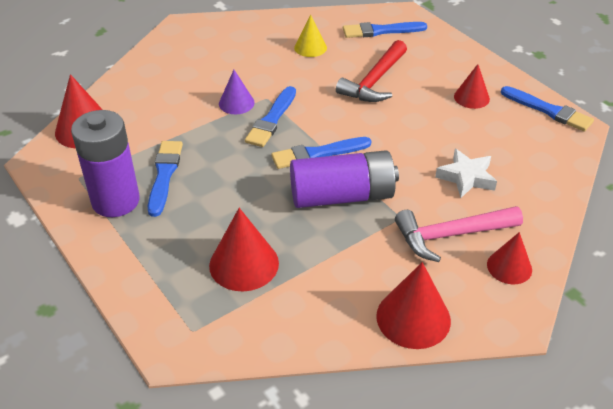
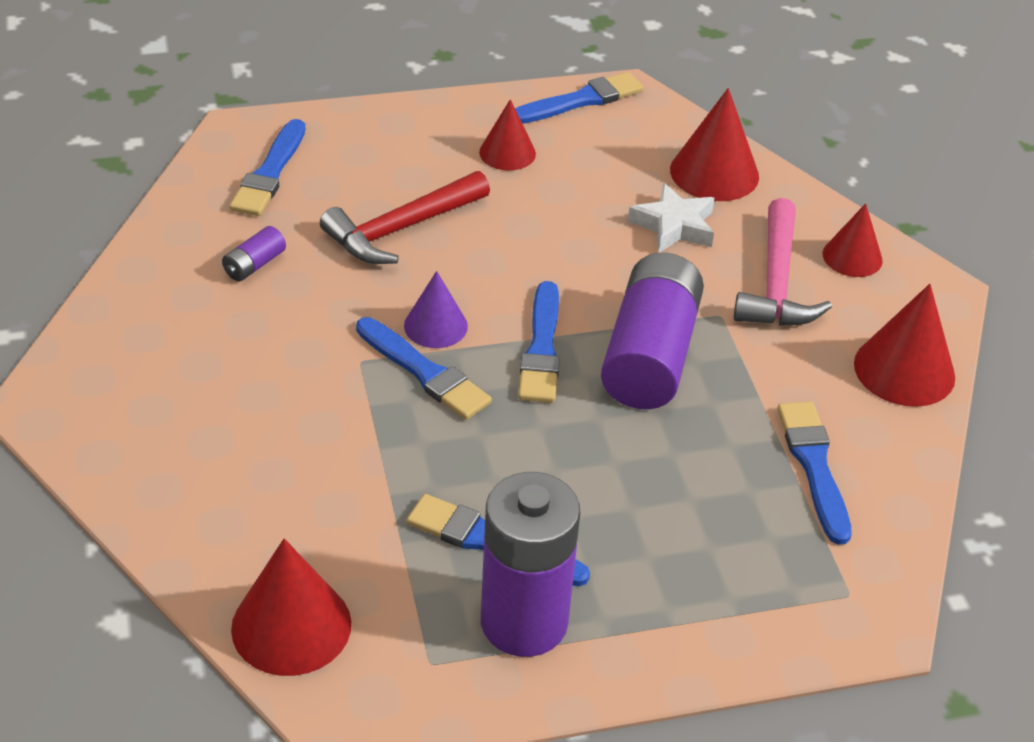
camera: 70 degrees left, 0 degrees up
(236, 103) = (350, 400): purple cone -> purple cone (435, 326)
(244, 264) = (742, 502): red cone -> red cone (714, 173)
(292, 290) = (814, 466): none -> blue brush
(310, 47) = (254, 265): yellow cone -> purple battery
(374, 81) = (401, 229): red hammer -> red hammer turned 90 degrees clockwise

